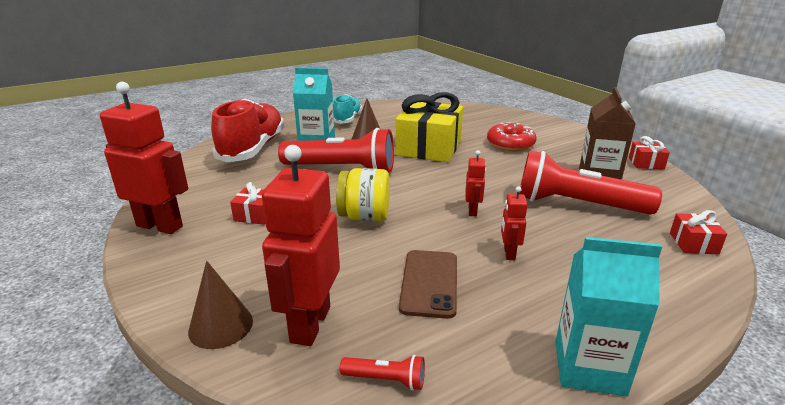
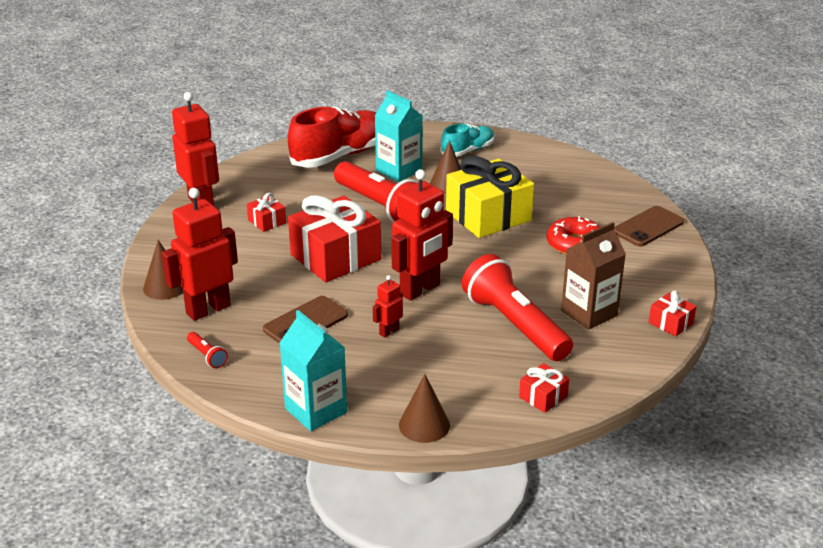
camera: 40 degrees right, 5 degrees up
(364, 217) = (335, 257): yellow jar -> red gift
(473, 211) = (420, 290): red robot -> red robot, size x2.11
(528, 122) = (648, 227): none -> brown phone
(684, 318) = (424, 425): none -> brown cone

